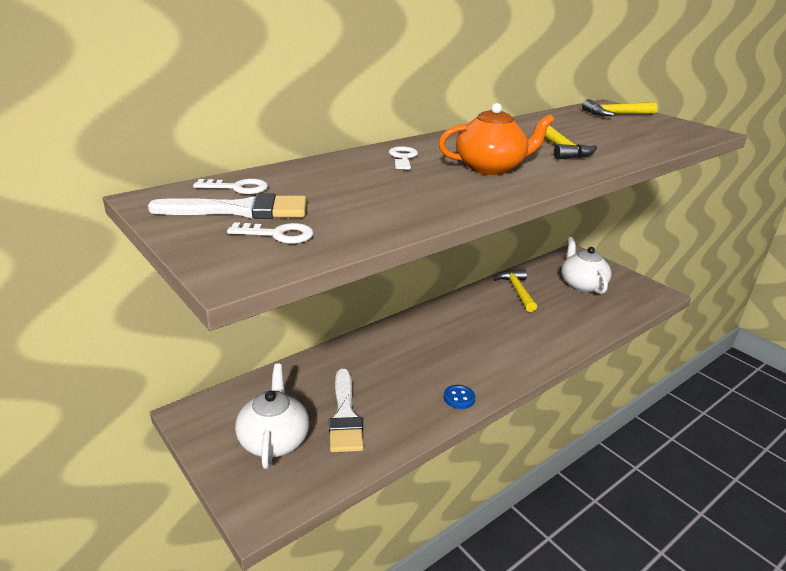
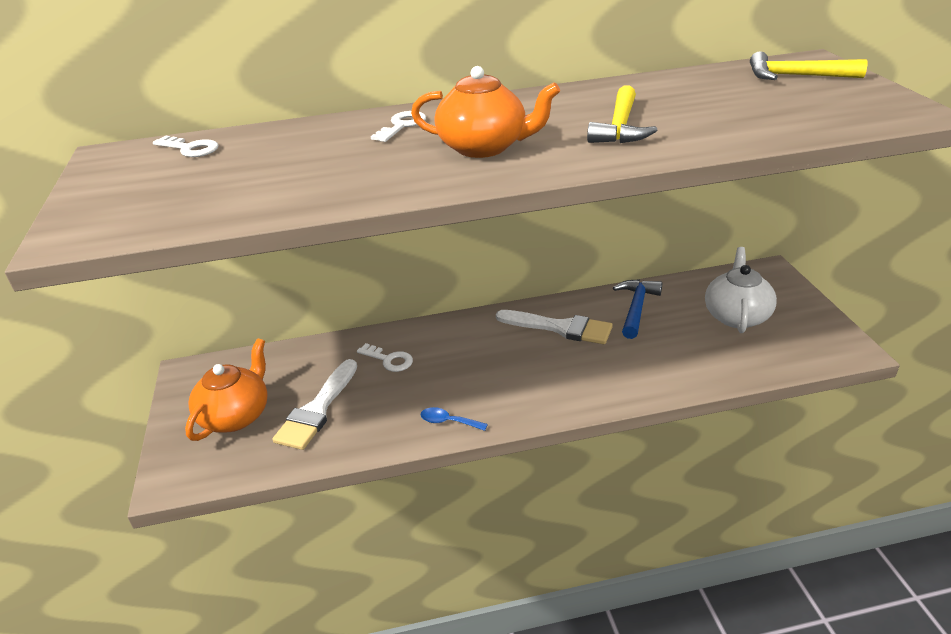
camera: 30 degrees right, 5 degrees up
(241, 210) = (160, 174): white brush -> white brush (560, 328)
(274, 440) = (236, 416): white teapot -> orange teapot
(279, 235) = (154, 205): white key -> white key (389, 360)
(459, 398) = (448, 422): blue button -> blue spoon
(517, 291) = (636, 308): yellow hammer -> blue hammer

